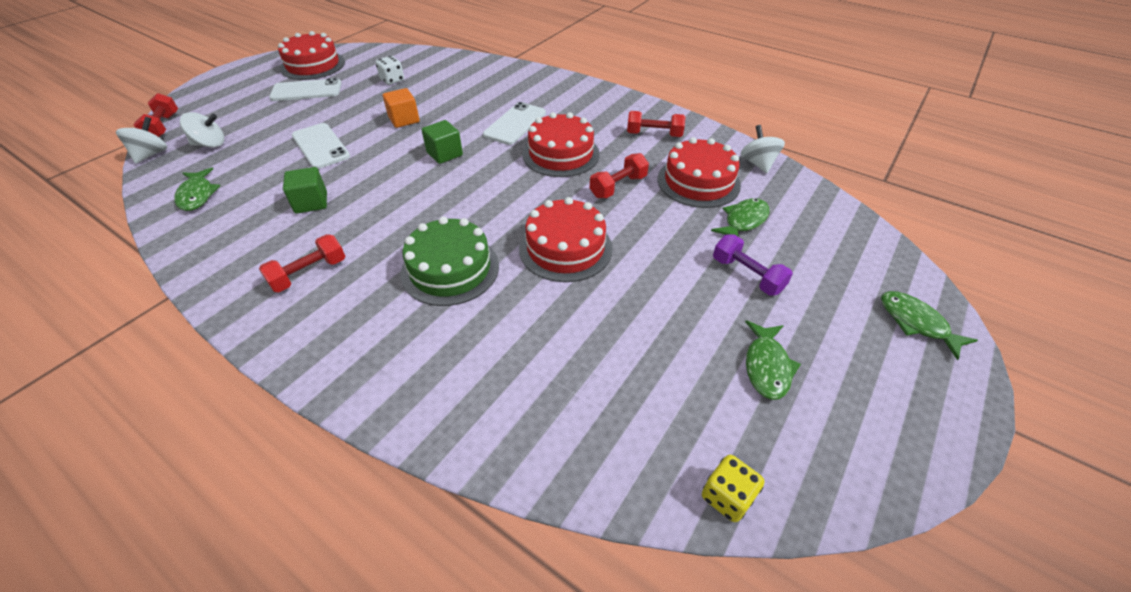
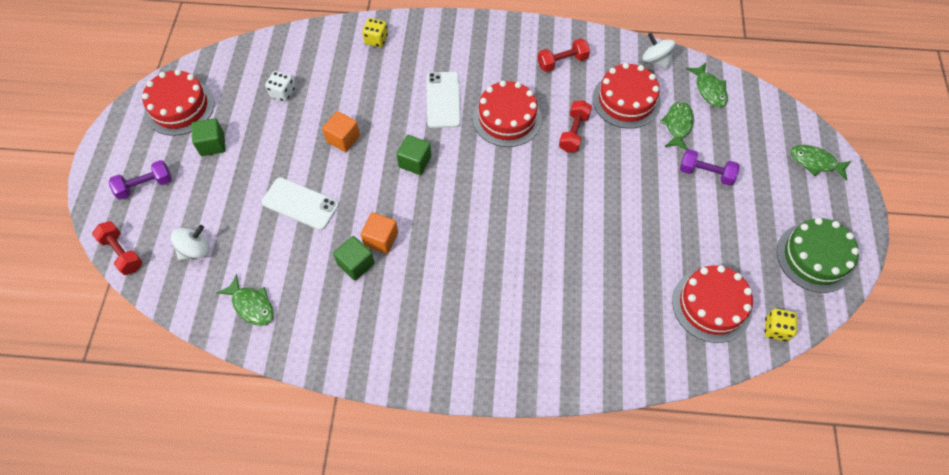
camera: 30 degrees left, 15 degrees up
(151, 154) = (153, 287): white spinning top -> none
(232, 97) = (145, 185): none -> purple dumbbell
(306, 91) = (212, 144): white phone -> green cube
(309, 273) = (421, 324): red dumbbell -> none
(353, 194) = (381, 239): none -> orange cube
(450, 269) = (516, 268): green cake -> green cake (815, 257)
(499, 73) = (376, 40): none -> yellow dice
(565, 248) = (579, 209): red cake -> red cake (711, 305)
(766, 366) = (753, 238): green fish -> green fish (709, 90)

